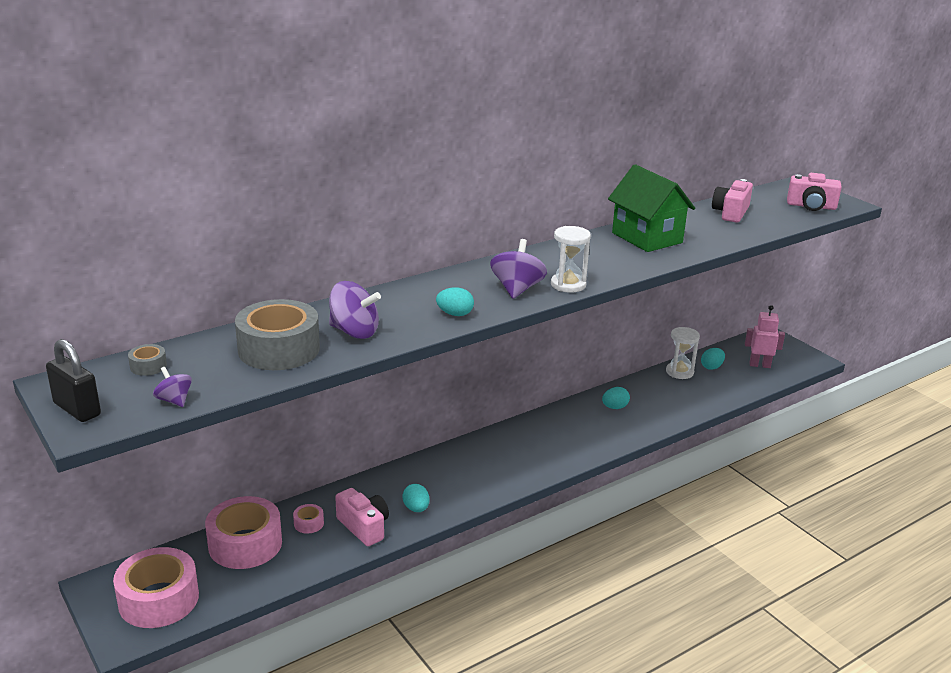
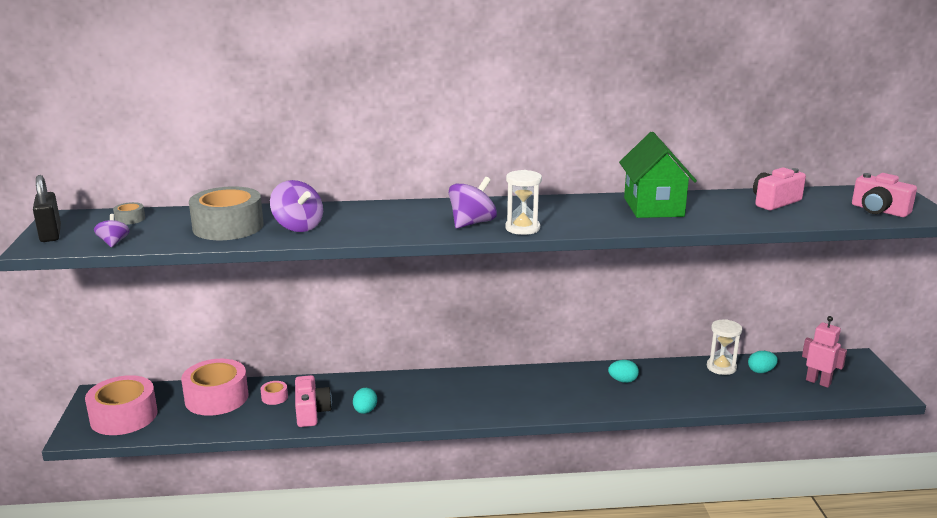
camera: 30 degrees right, 5 degrees down
(455, 314) = (393, 230): turquoise egg -> none

